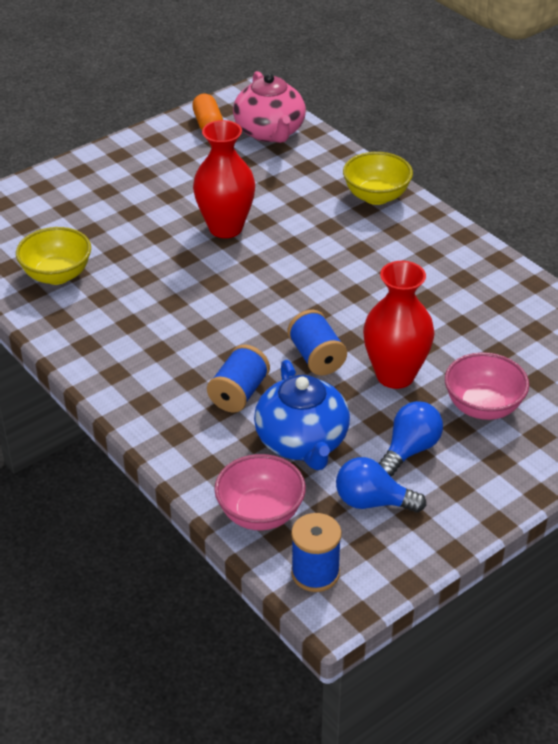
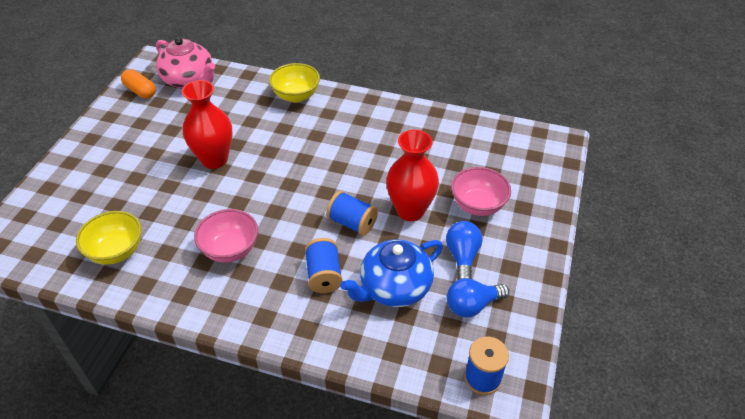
camera: 35 degrees left, 5 degrees up
(260, 513) = (412, 355): pink bowl -> pink bowl (230, 249)
(302, 442) = (394, 288): blue teapot -> blue teapot turned 105 degrees clockwise

